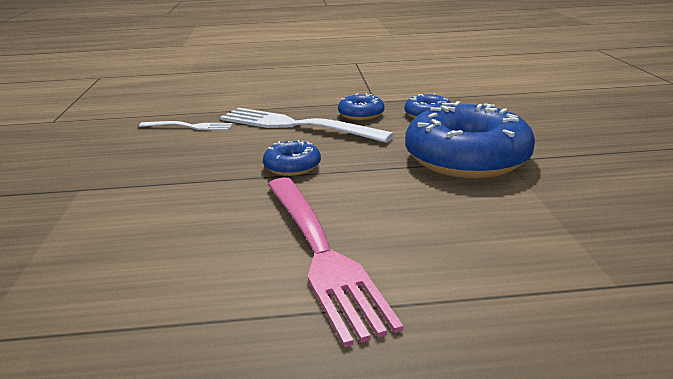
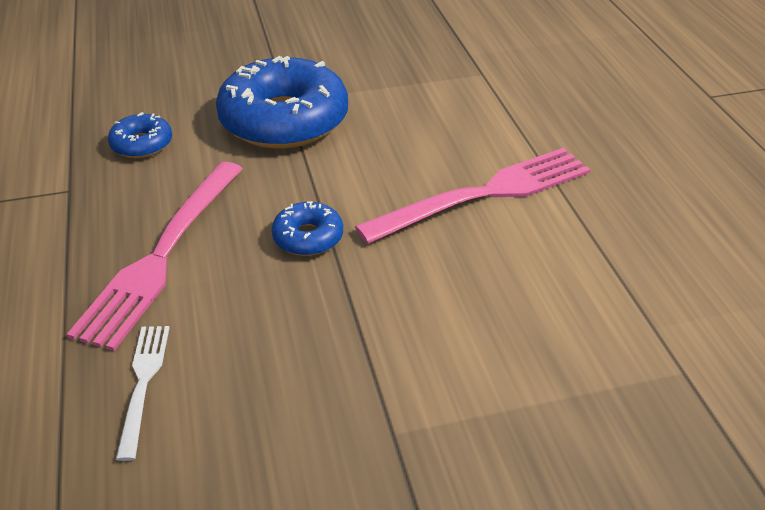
camera: 100 degrees left, 15 degrees up
(296, 125) = (162, 256): white fork -> pink fork
(361, 114) = (127, 199): blue donut -> none

